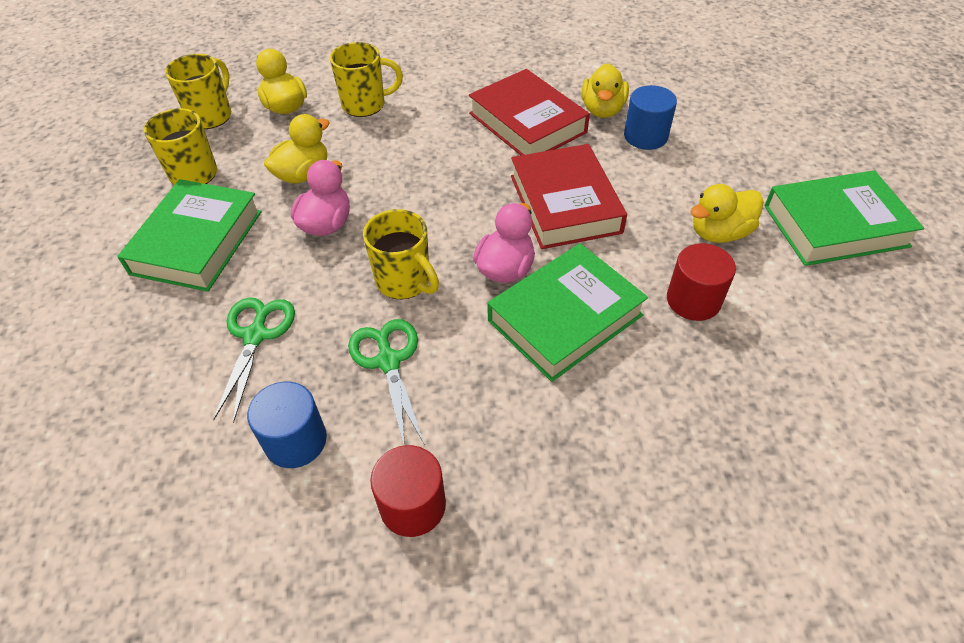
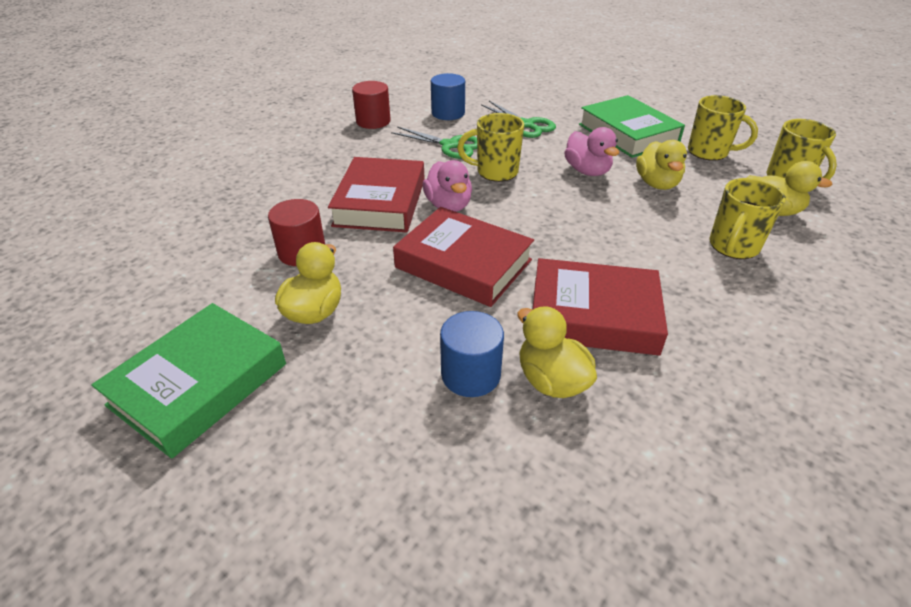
camera: 135 degrees right, 10 degrees down
(565, 318) = (380, 202): green book -> red book

